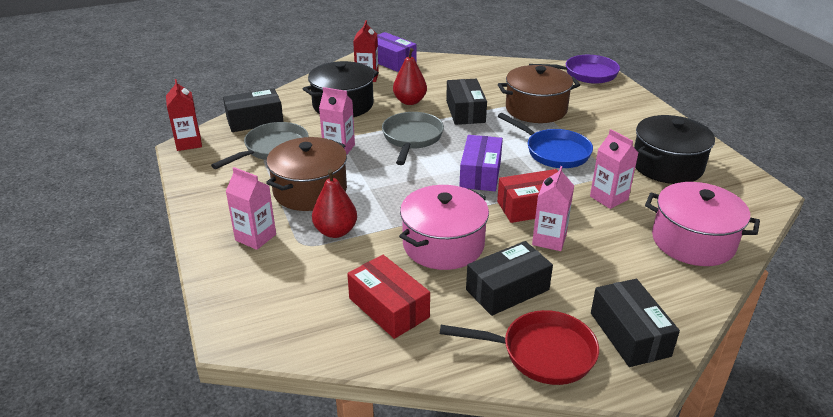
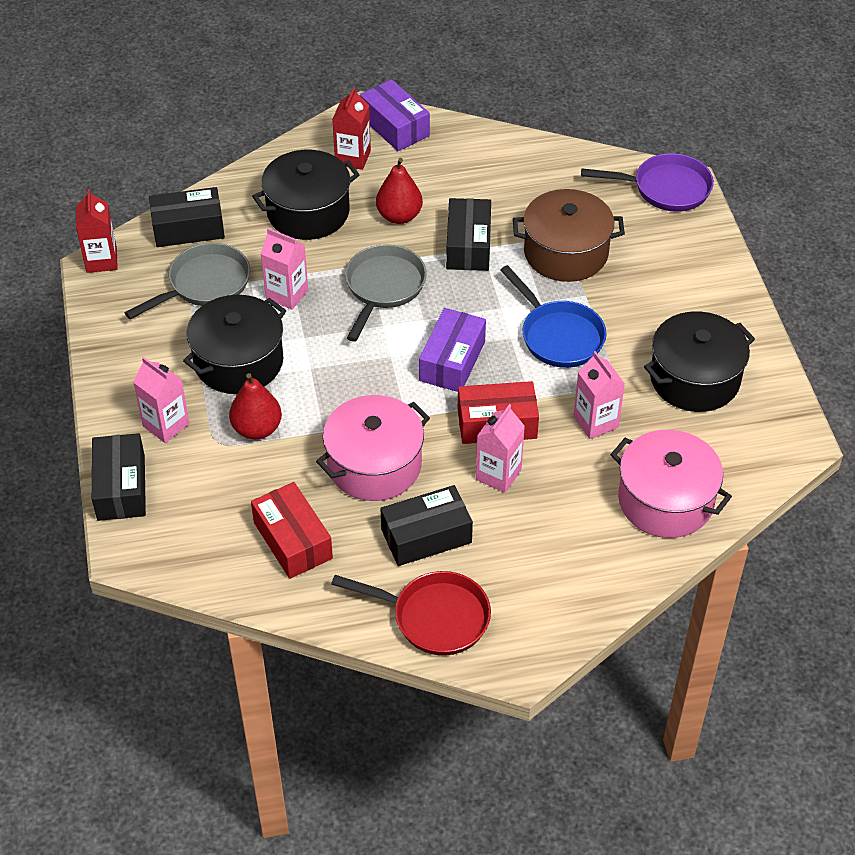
camera: 10 degrees right, 15 degrees up
(310, 190) = (239, 361): brown pot -> black pot
(629, 334) = (535, 609): black box -> black box (121, 487)

